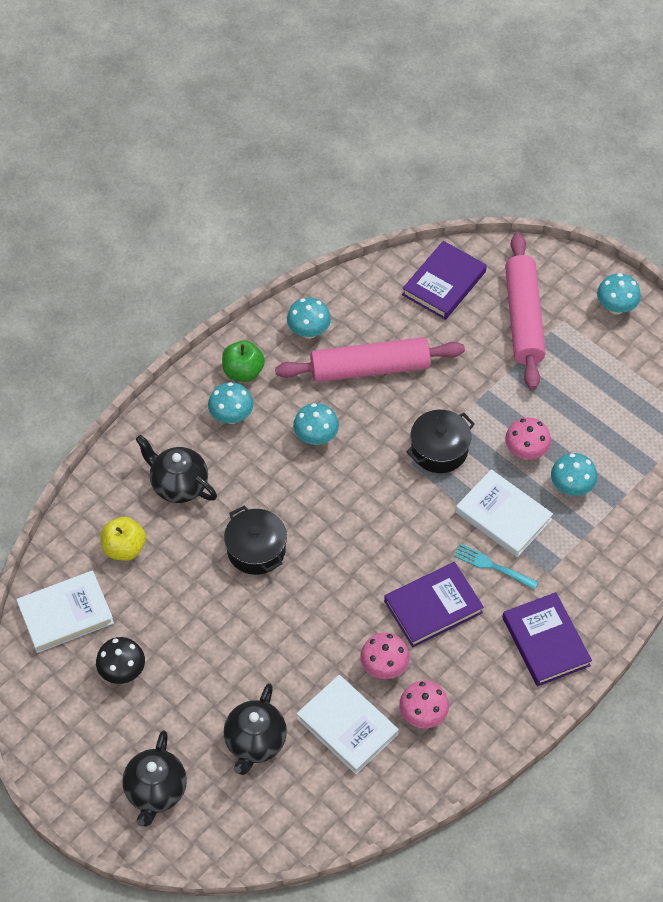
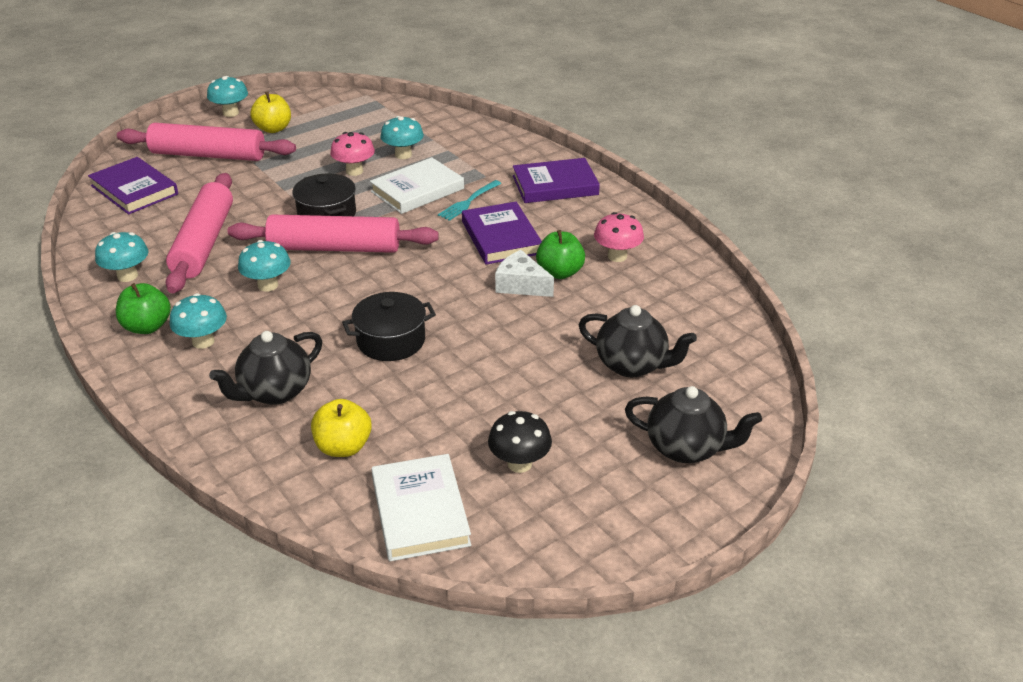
camera: 80 degrees left, 20 degrees down
(347, 726) = (622, 302): white book -> none
(357, 637) = (521, 285): none -> white cheese
(384, 472) = (335, 248): none -> pink rolling pin
(384, 667) = (559, 272): pink mushroom -> green apple
(593, 356) = (273, 129): none -> yellow apple

